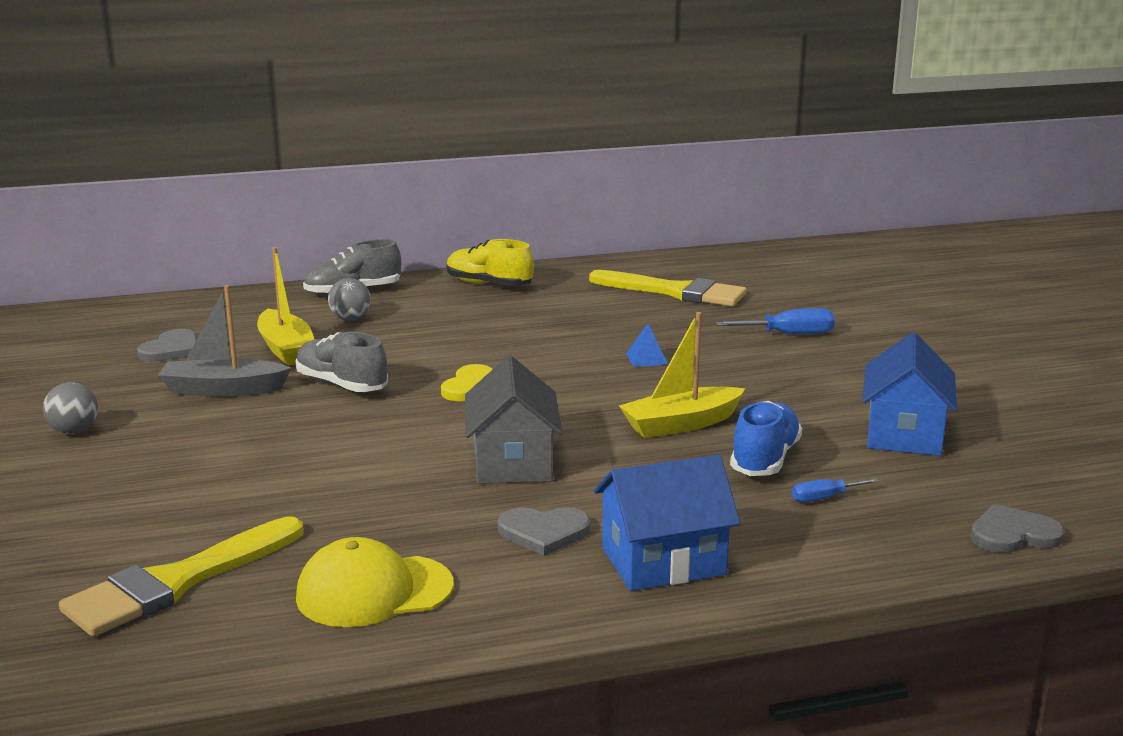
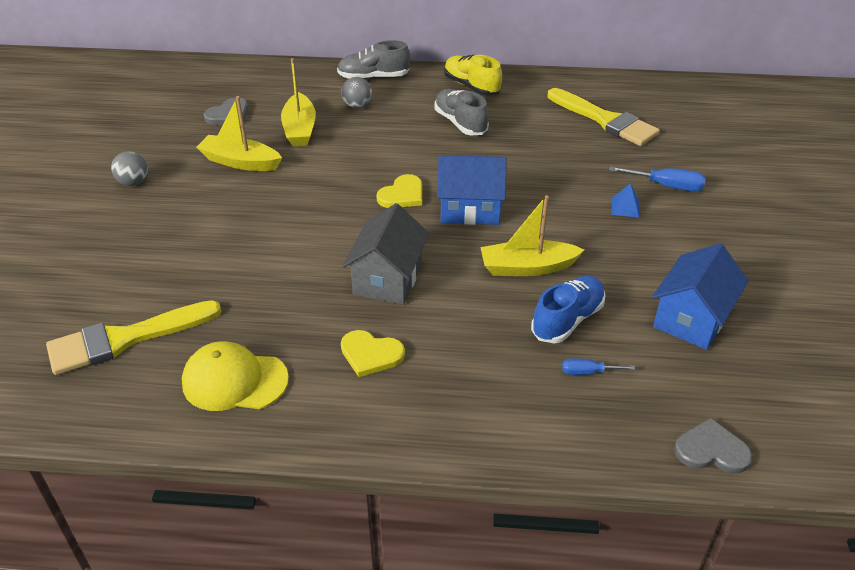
camera: 20 degrees right, 20 degrees up
(223, 390) = (240, 162): grey boat -> yellow boat
(342, 385) = (317, 173): grey shoe -> grey shoe (460, 123)
(544, 532) = (371, 354): grey heart -> yellow heart
(646, 359) = (541, 191): blue pyramid -> blue pyramid (625, 207)
(663, 561) = (435, 405): blue house -> blue house (470, 209)

